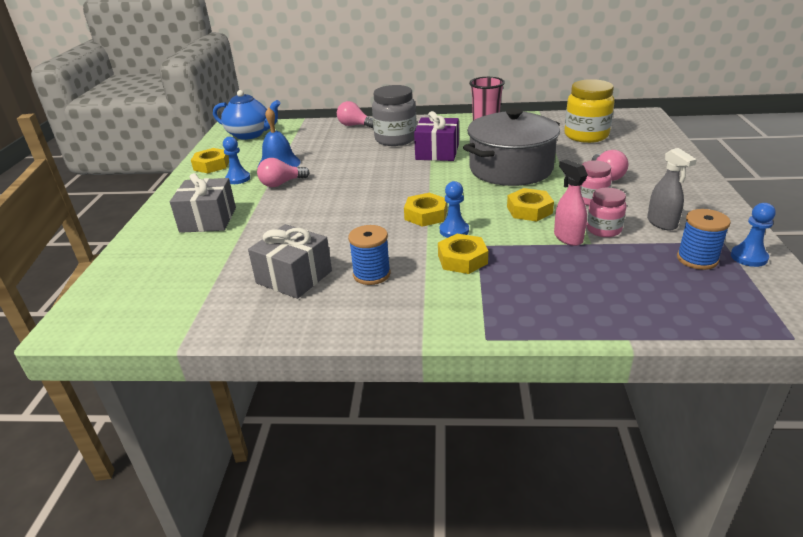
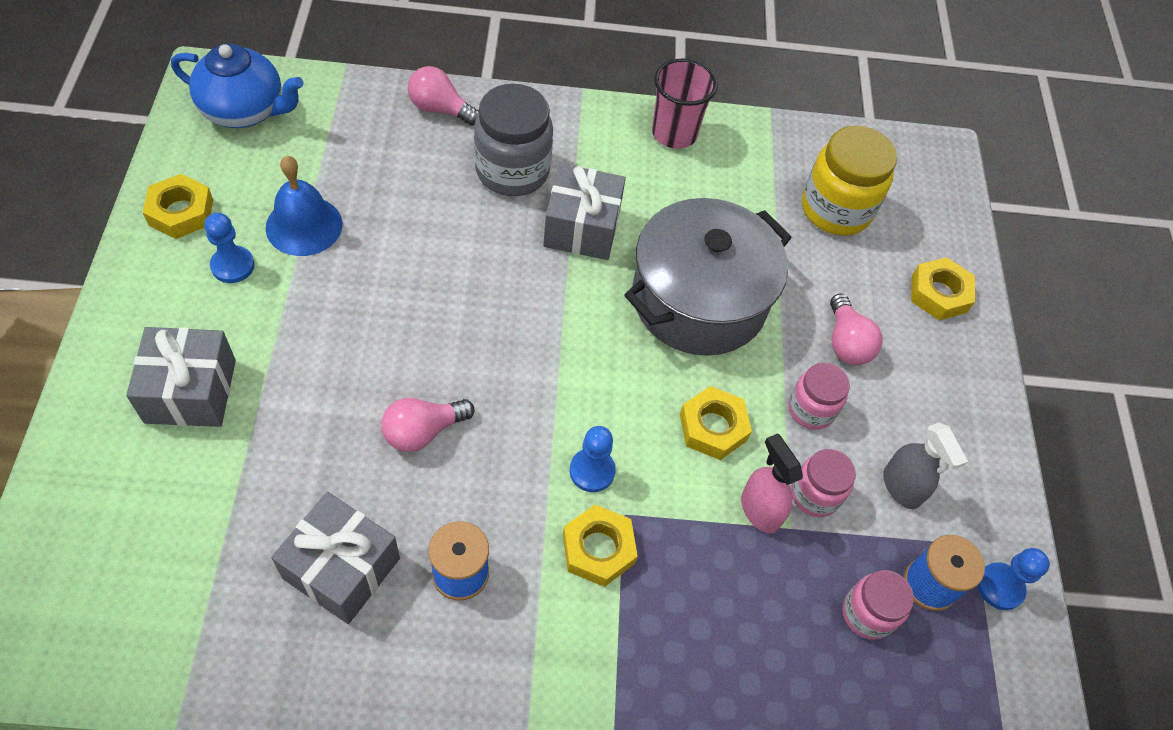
camera: 10 degrees left, 25 degrees up
(281, 184) = (311, 293): pink light bulb -> pink light bulb (423, 431)
(426, 215) = (551, 421): yellow nut -> yellow nut (939, 294)
(437, 152) = (582, 227): purple gift -> grey gift
(656, 274) = (867, 614): none -> pink jar

